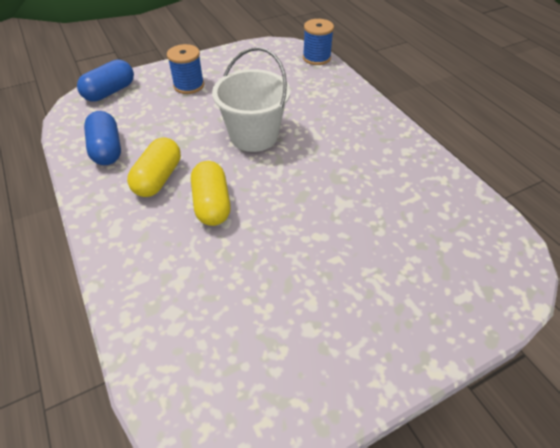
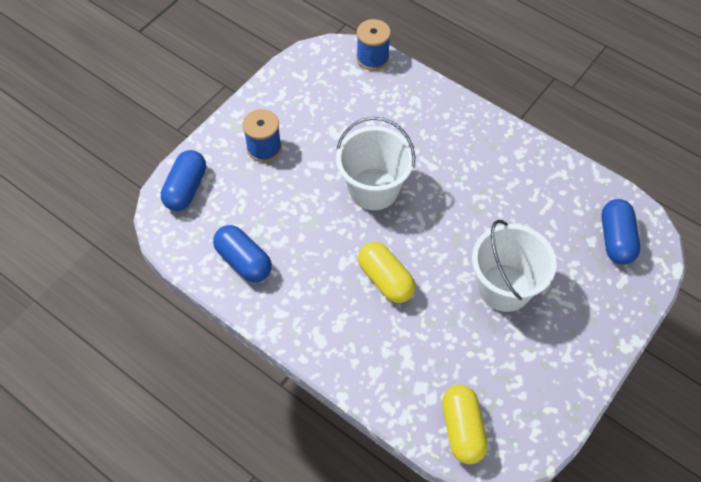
camera: 25 degrees left, 10 degrees up
(158, 178) = (319, 273): yellow capsule -> yellow capsule (462, 429)
(323, 253) = (504, 287): none -> white bucket
(474, 253) = (616, 239): none -> blue capsule

